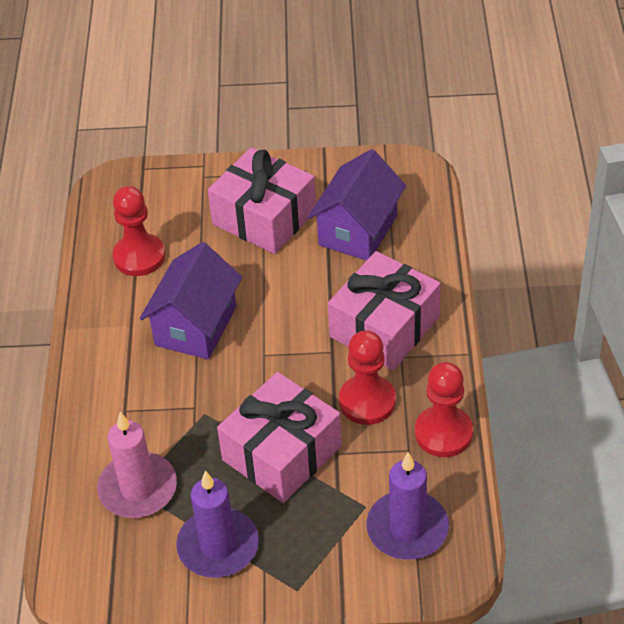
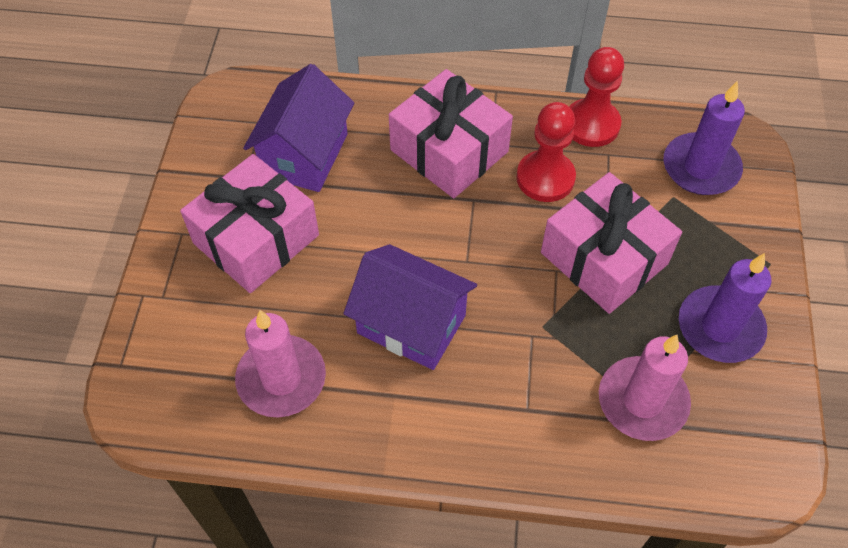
camera: 85 degrees left, 10 degrees up
(139, 257) = (281, 379): red pawn -> pink candle
(358, 230) = (304, 155): purple house -> purple house turned 75 degrees clockwise

